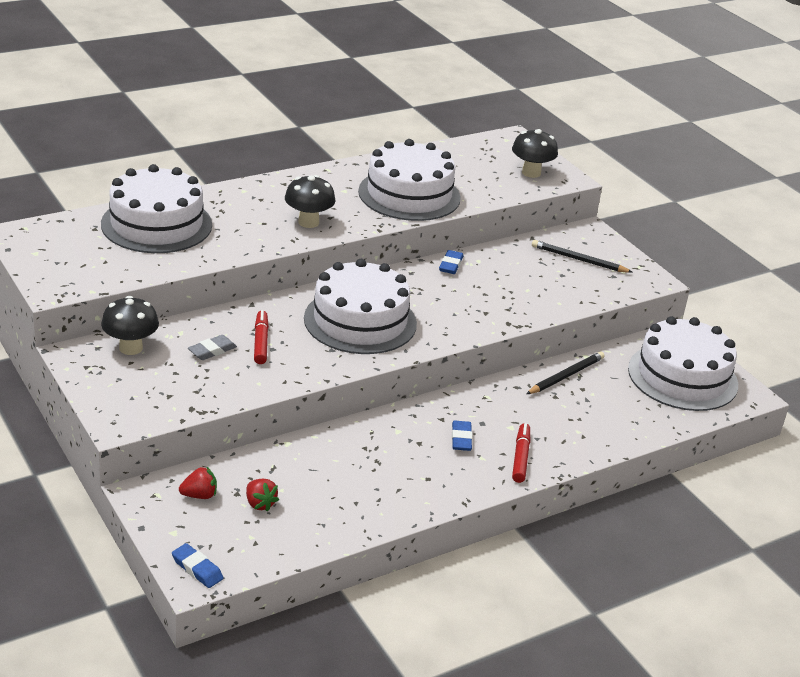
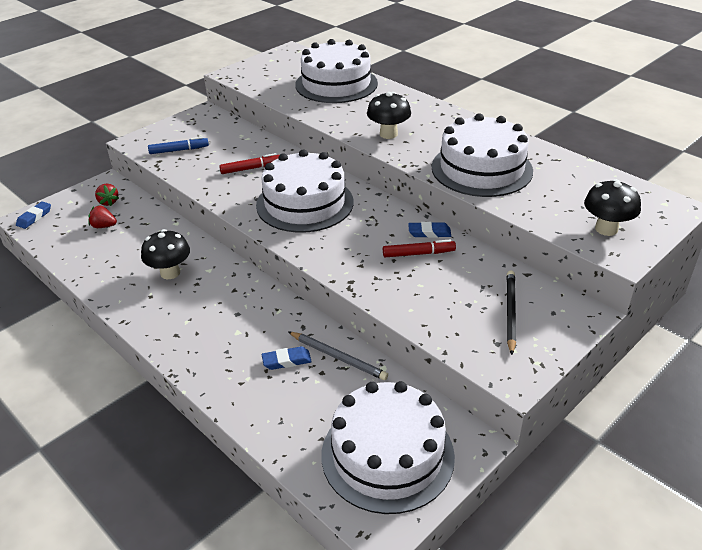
camera: 80 degrees right, 5 degrees up
(130, 348) = (219, 126): black mushroom -> black mushroom (170, 273)
(174, 389) = (179, 150): none -> blue marker
(212, 351) = (230, 153): grey eraser -> none
(260, 504) = (104, 226): red strawberry -> red strawberry turned 60 degrees clockwise
(461, 439) = (209, 305): blue eraser -> blue eraser (286, 361)
(520, 457) = (193, 344): red marker -> red marker (418, 254)
(566, 376) = (338, 357): black pencil -> grey pencil

